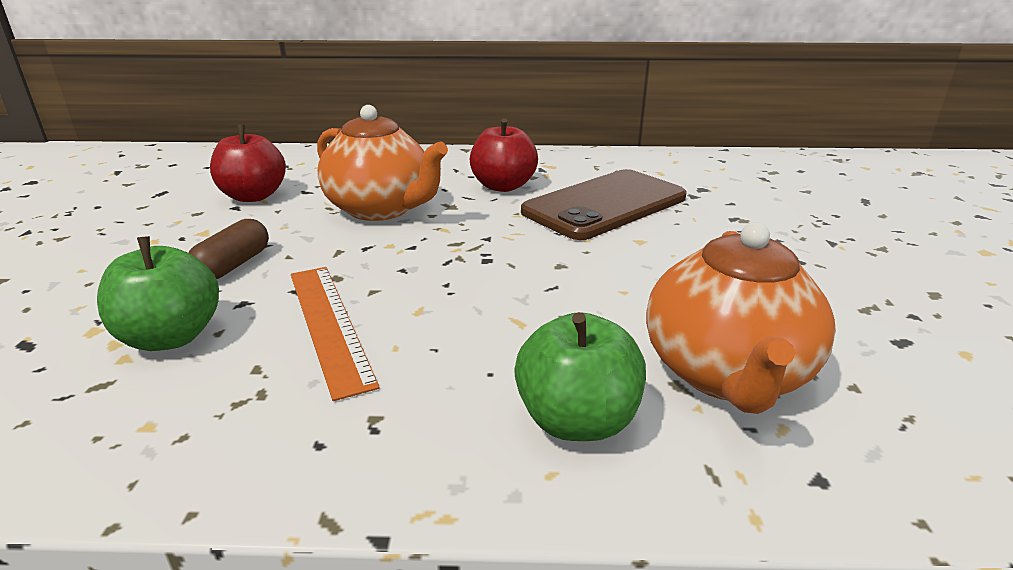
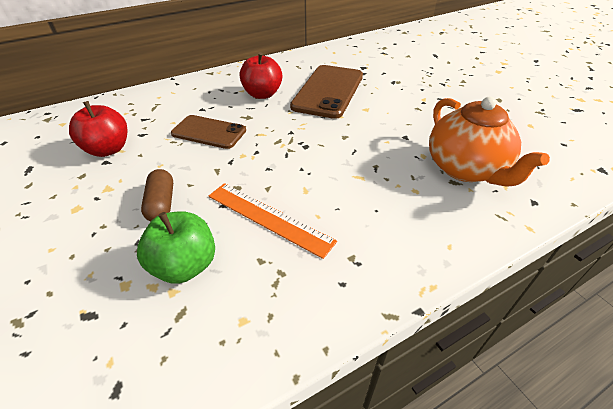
camera: 30 degrees left, 15 degrees up
(381, 209) = (209, 132): orange teapot -> brown phone
(577, 420) = (435, 217): green apple -> none

